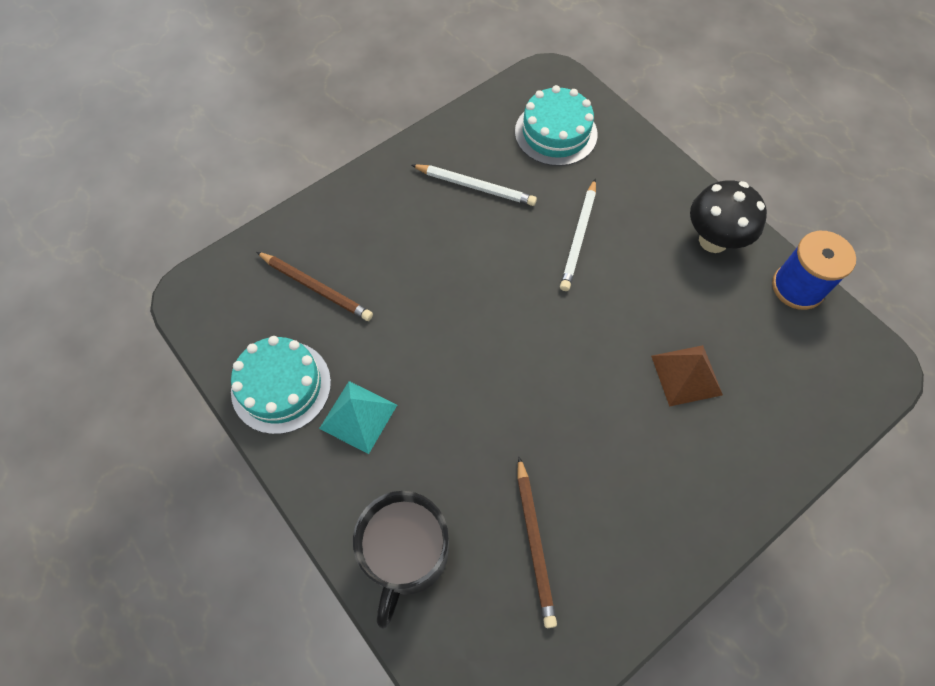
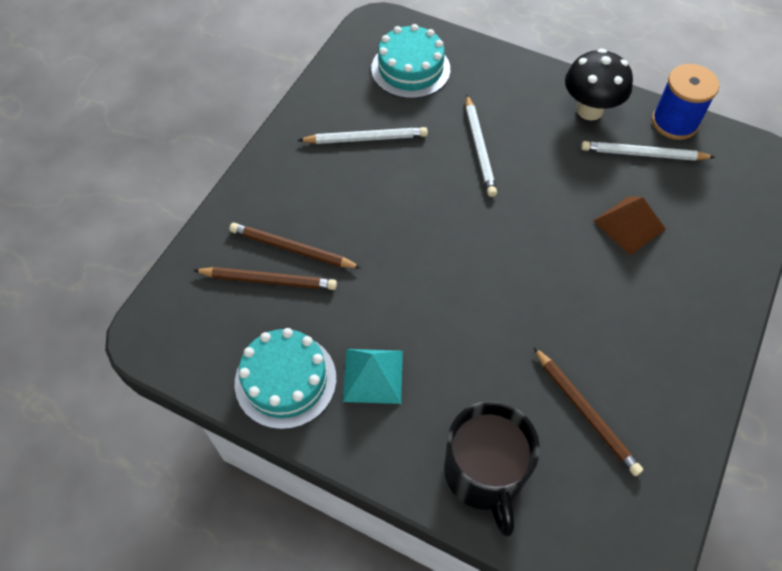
camera: 25 degrees left, 5 degrees down
(352, 267) = (292, 249): none -> brown pencil
(744, 308) = (643, 154): none -> white pencil

